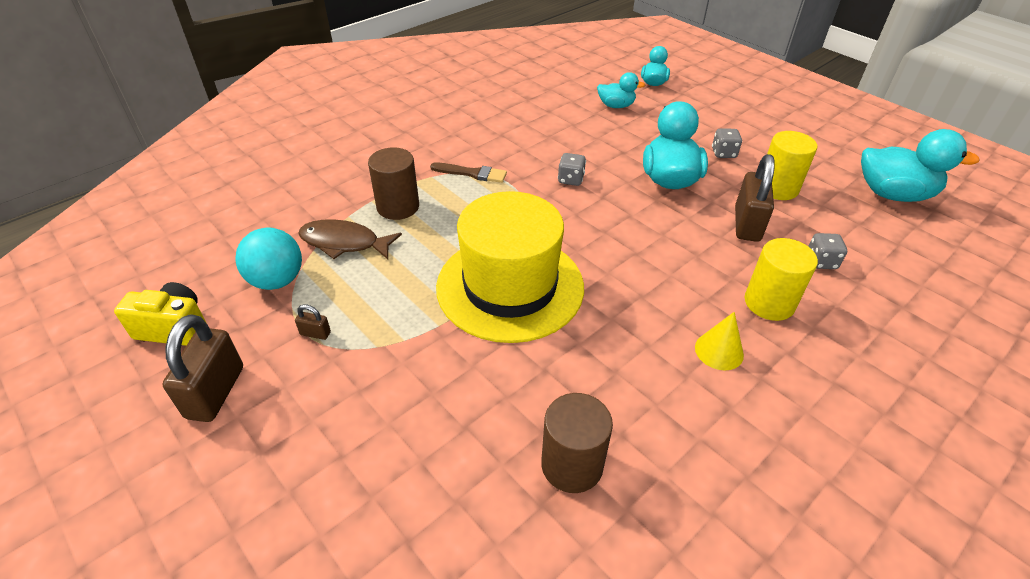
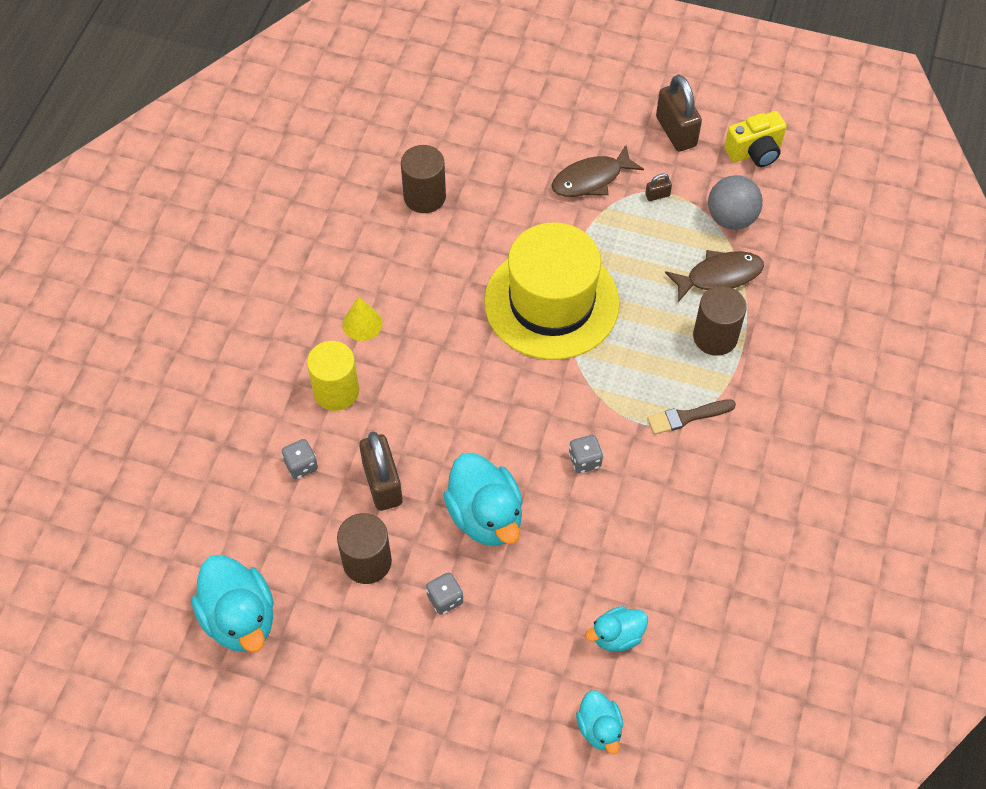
camera: 150 degrees right, 15 degrees up
(277, 280) = (731, 218): turquoise ball -> grey ball
(362, 384) = (591, 179): none -> brown fish
(777, 188) = (367, 562): yellow cylinder -> brown cylinder
(893, 194) = (240, 618): turquoise duck -> turquoise duck turned 105 degrees counterclockwise

